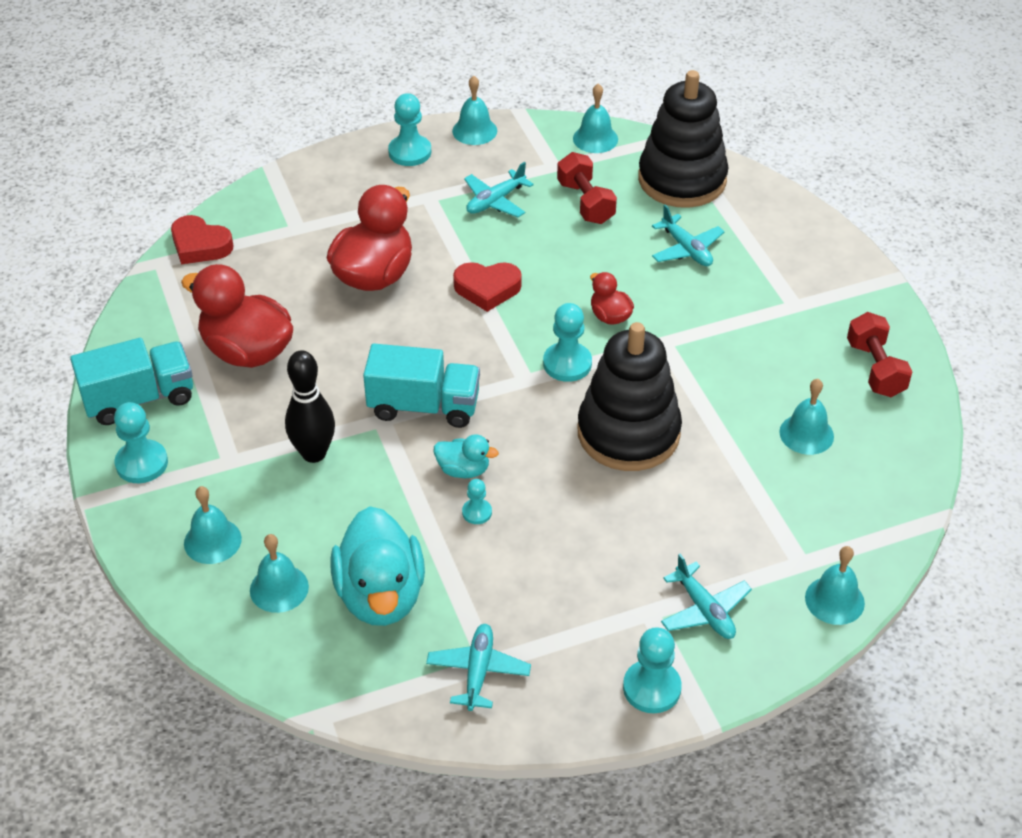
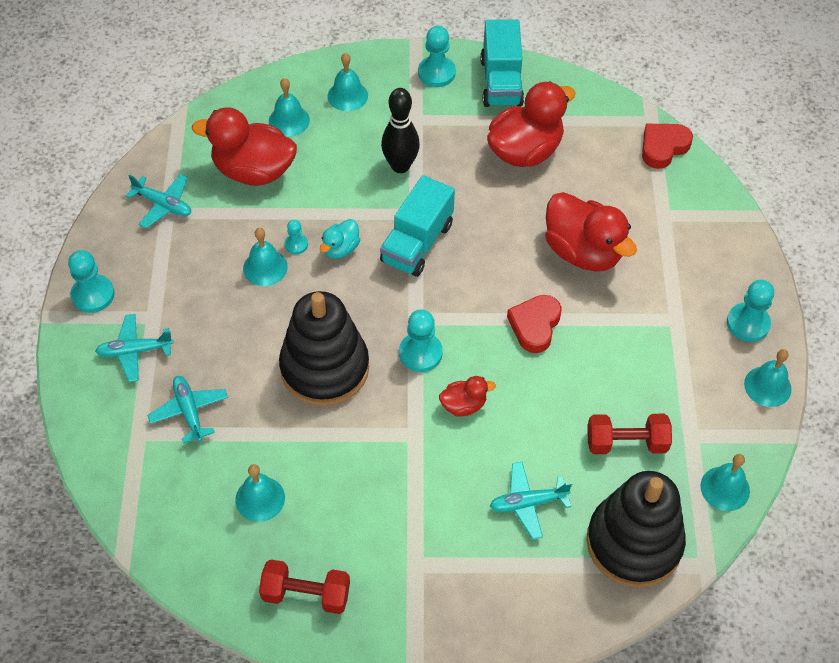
camera: 110 degrees right, 10 degrees up
(380, 595) = (253, 171): turquoise duck -> red duck
(495, 201) = (652, 369): turquoise plane -> turquoise plane (189, 411)
(834, 600) = (94, 440): turquoise bell -> turquoise bell (265, 267)

